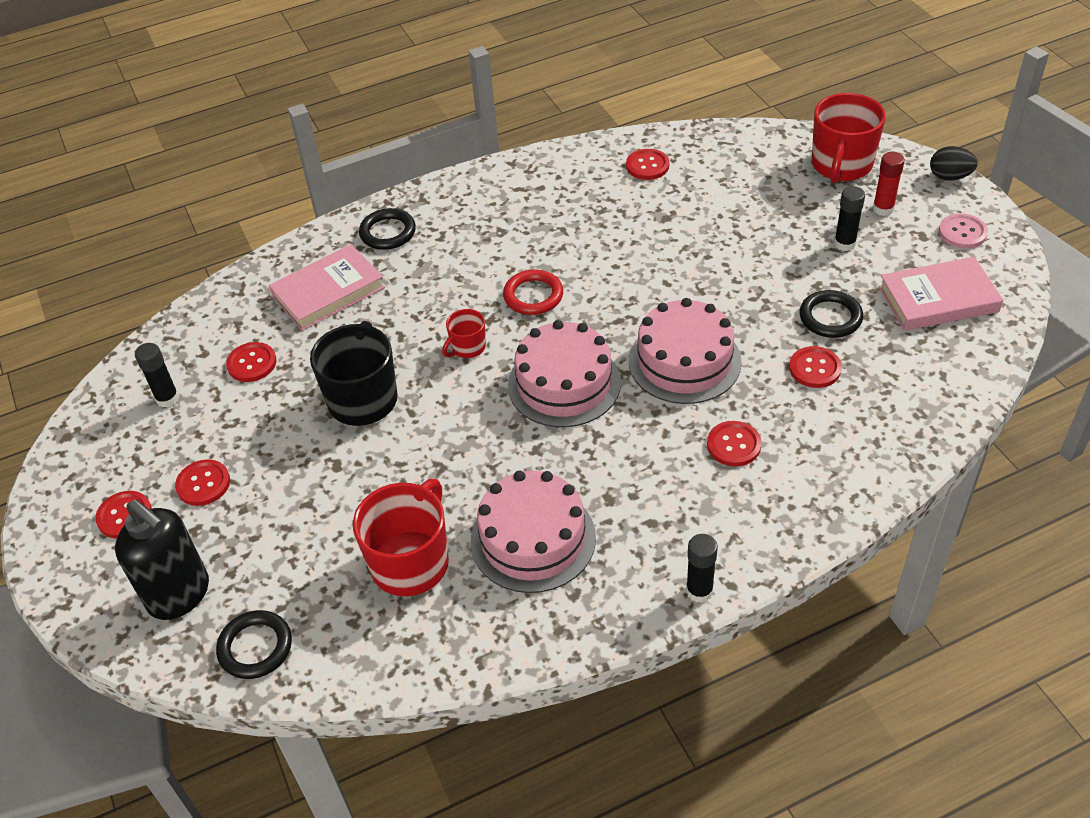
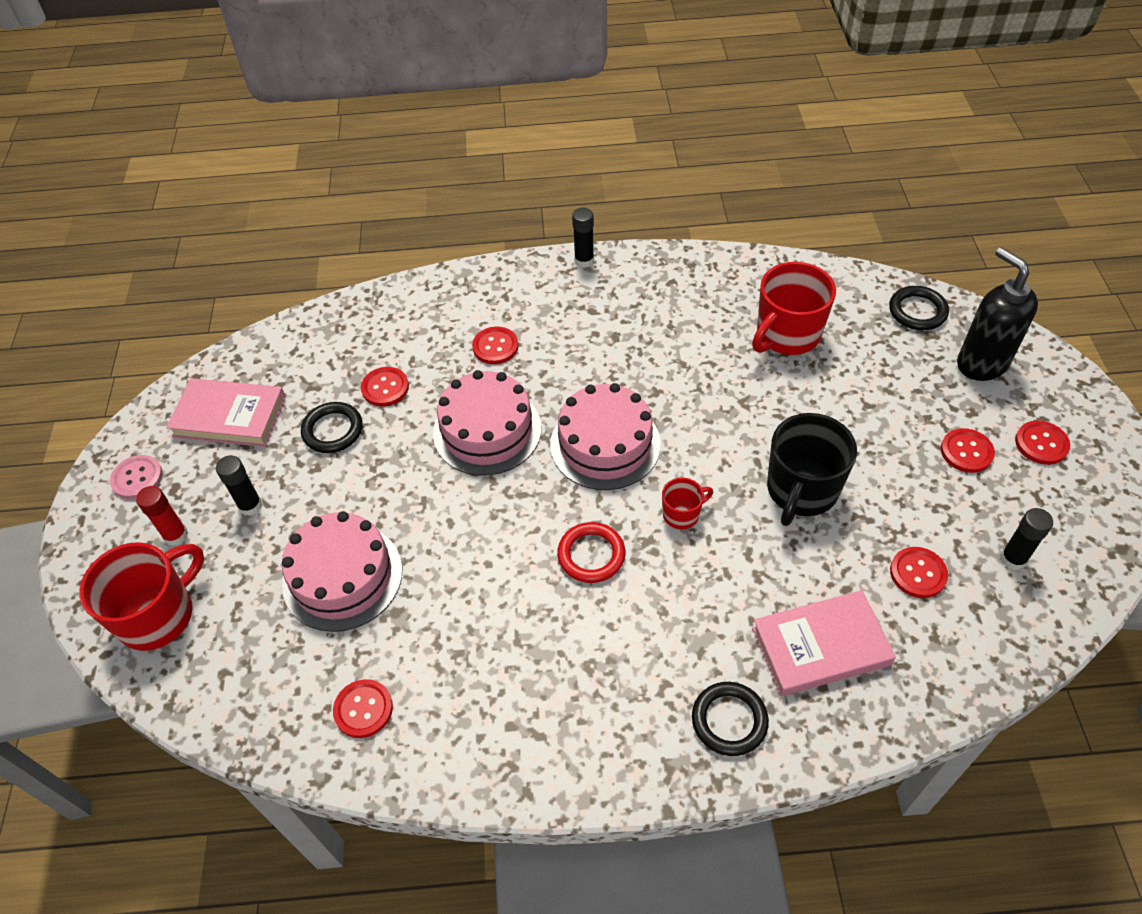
camera: 160 degrees left, 5 degrees up
(533, 539) = (686, 325): pink cake -> pink cake (342, 576)
(949, 177) = (74, 552): black egg -> none

